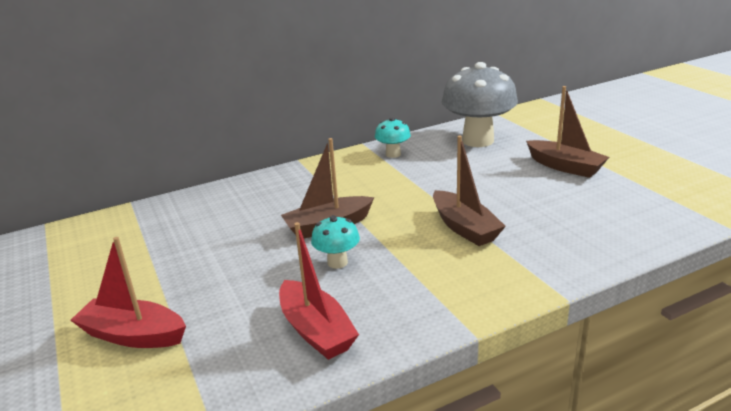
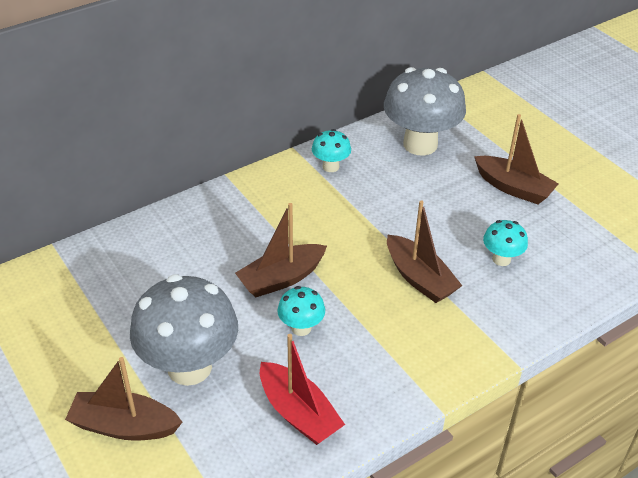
camera: 10 degrees left, 15 degrees up
(133, 335) = (124, 426): red boat -> brown boat
(217, 290) = (189, 367): none -> grey mushroom
(550, 215) = (501, 259): none -> turquoise mushroom

